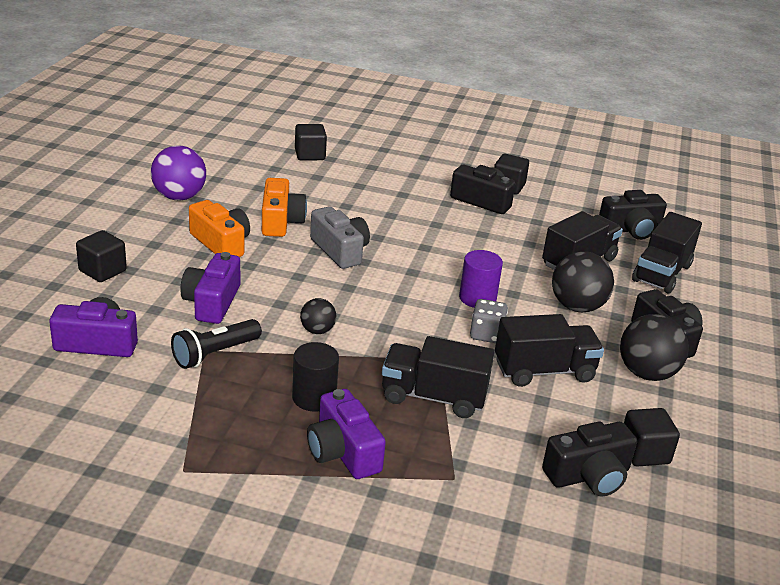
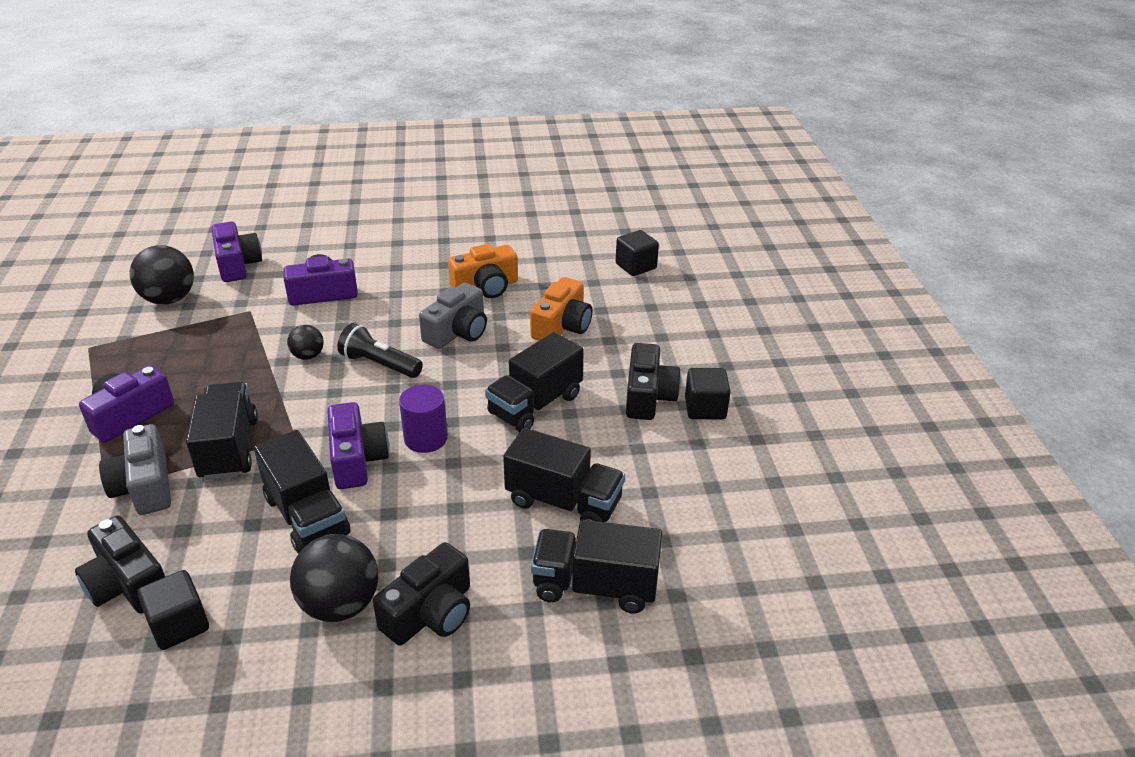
camera: 70 degrees right, 5 degrees up
(102, 271) = (340, 235): black cube -> none
(179, 197) = (485, 229): purple ball -> none
(215, 354) = (246, 316): black flashlight -> black flashlight (379, 364)
(221, 243) = (422, 270): orange camera -> orange camera (562, 326)
(314, 397) = (203, 381): black cylinder -> none
(462, 453) = (145, 486): none -> grey camera
(464, 244) = (535, 405): none -> black truck
(486, 334) = (357, 459): grey dice -> purple camera
(577, 307) = (456, 519): black ball -> black ball (169, 299)
(631, 229) = (693, 537): black camera -> none

